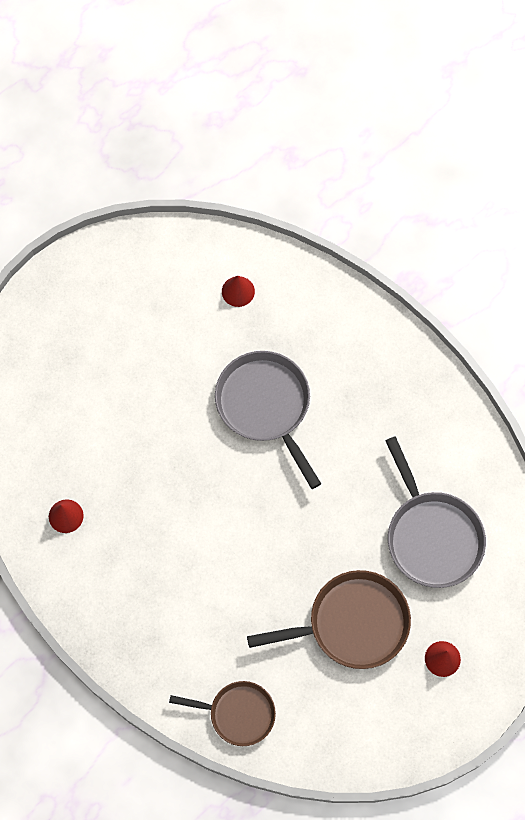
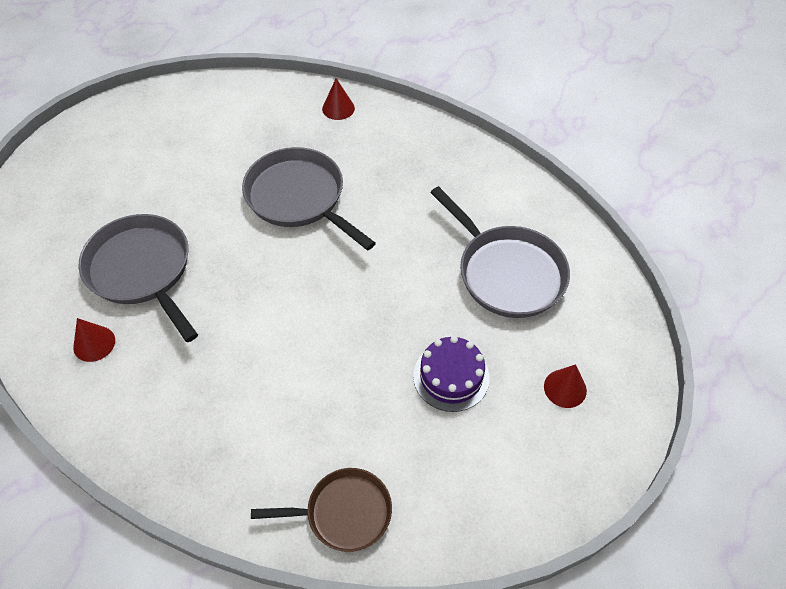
camera: 15 degrees left, 15 degrees down
(113, 452) = (142, 270): none -> grey pan
(238, 291) = (249, 116): red cone -> red cone (338, 108)
(352, 623) = (451, 376): brown pan -> purple cake

